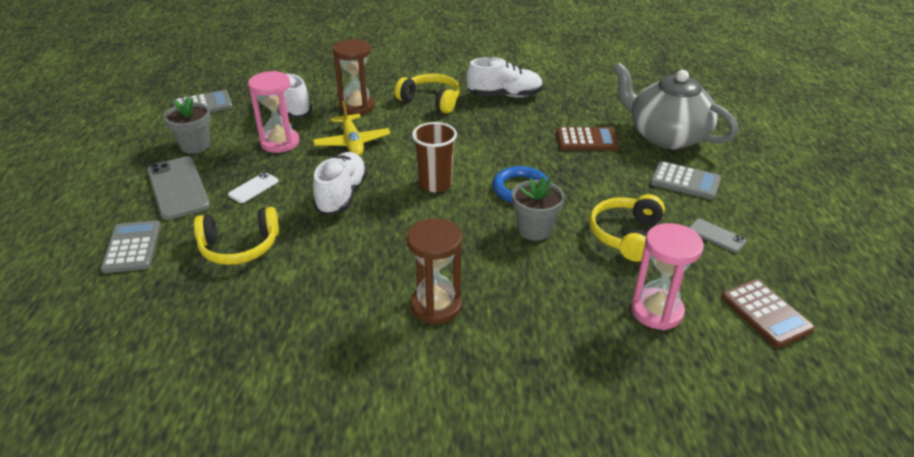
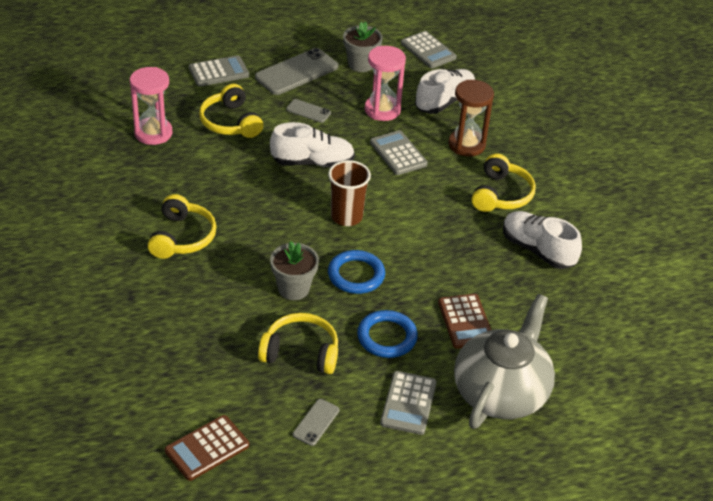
camera: 75 degrees right, 5 degrees up
(253, 188) = (308, 111): white phone -> grey phone
(352, 143) = (398, 153): yellow plane -> grey calculator
(436, 306) = (182, 237): brown hourglass -> yellow headphones
(504, 95) = (537, 250): white shoe -> white shoe turned 150 degrees clockwise
(605, 182) = (387, 337): none -> blue ring
(656, 311) = (197, 371): pink hourglass -> pink hourglass (153, 133)

